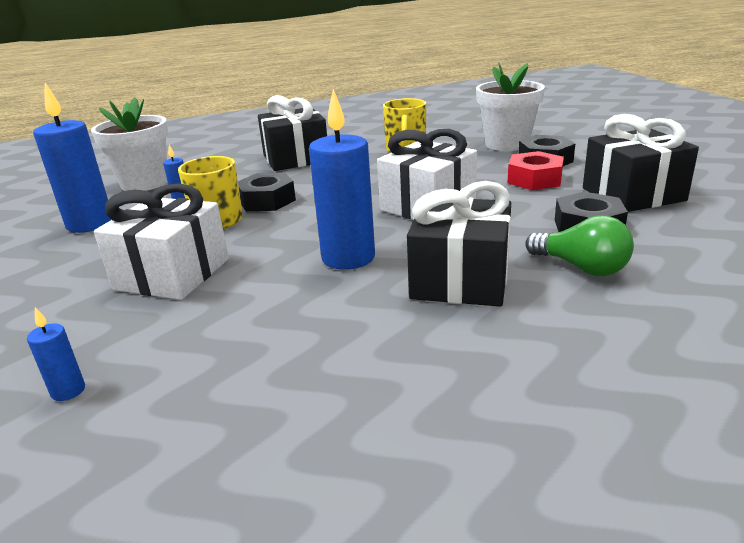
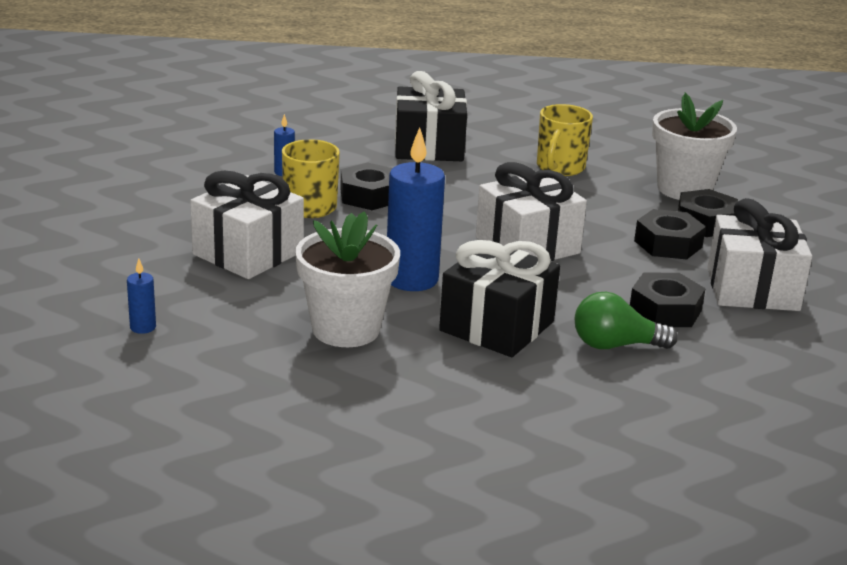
camera: 15 degrees right, 0 degrees up
(90, 224) = (187, 178): blue candle -> none
(144, 183) = (253, 140): white flower pot -> white flower pot (346, 329)
(534, 179) = (668, 244): red nut -> black nut
(581, 267) = (615, 345): green light bulb -> green light bulb turned 120 degrees clockwise
(633, 194) = (752, 289): black gift -> white gift

